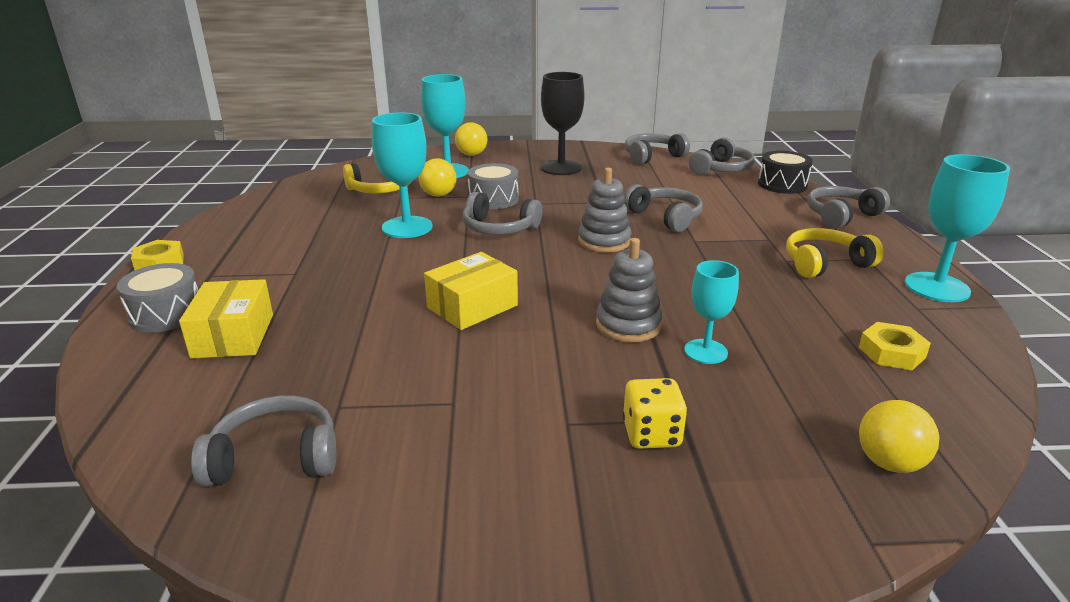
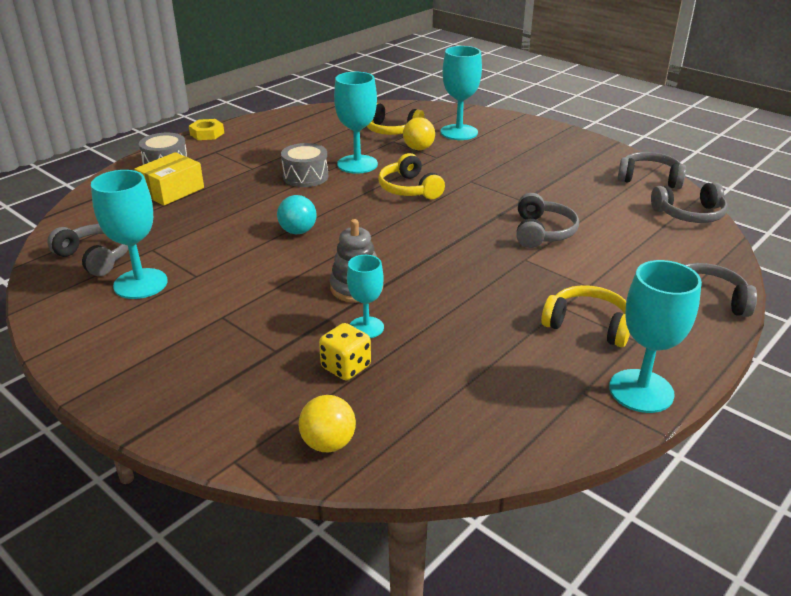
camera: 45 degrees right, 5 degrees up
(403, 449) = (140, 284): none -> turquoise goblet
(471, 154) = (502, 124): yellow ball -> none
(472, 306) = (298, 231): yellow box -> turquoise ball
(493, 199) = (447, 166): grey drum -> grey drum (305, 176)
(499, 228) = (409, 189): grey headphones -> yellow headphones
(561, 168) = (548, 160): black goblet -> none
(604, 241) = (458, 229): grey stacking toy -> none
(651, 434) = (246, 347): yellow dice -> yellow dice (346, 367)
(782, 185) = (716, 251): black drum -> none
(891, 352) = (483, 401): yellow nut -> none

